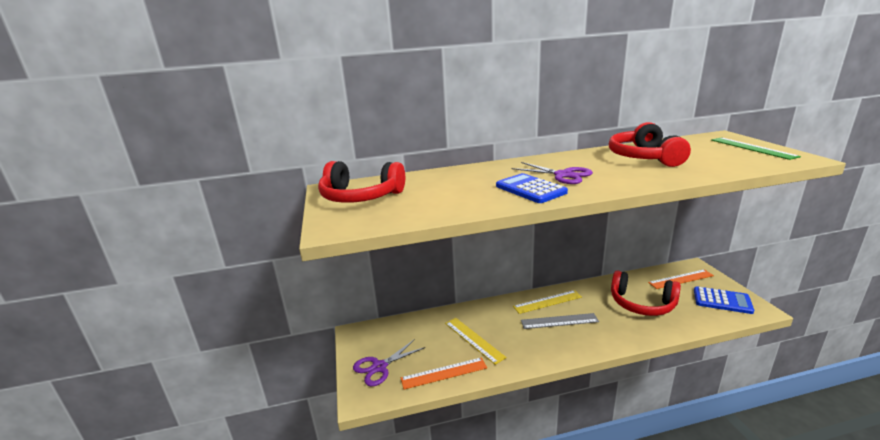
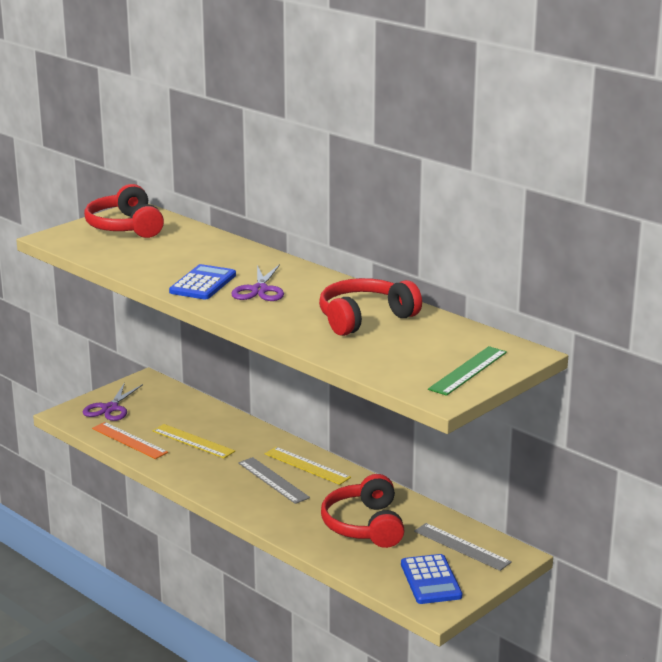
camera: 55 degrees right, 0 degrees up
(379, 367) = (110, 408): purple scissors -> purple scissors turned 90 degrees counterclockwise
(473, 340) = (193, 441): yellow ruler -> yellow ruler turned 75 degrees counterclockwise
(680, 279) = (462, 546): orange ruler -> grey ruler

